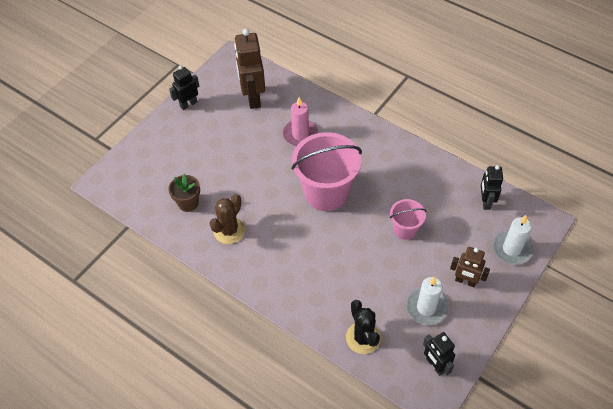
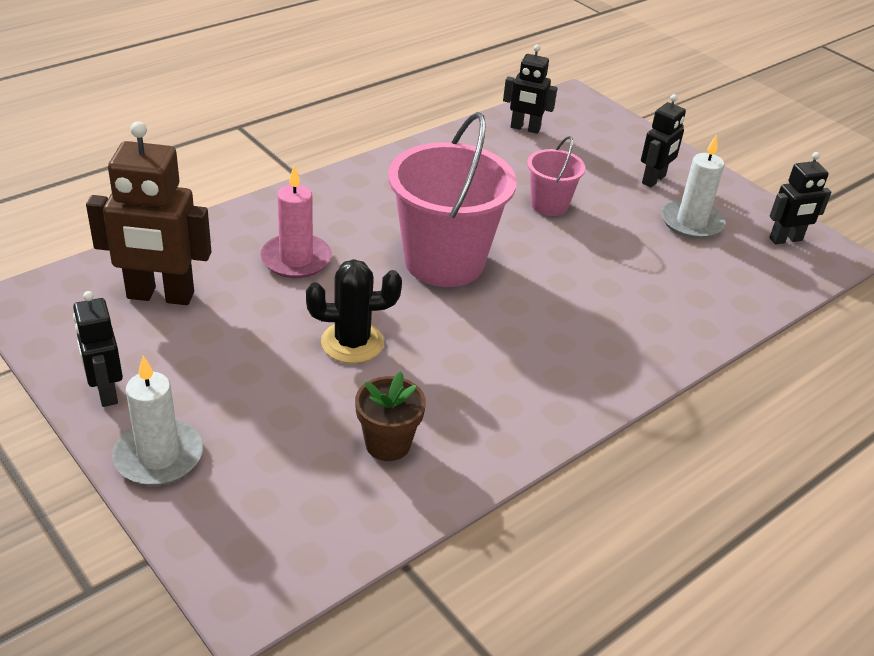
camera: 80 degrees left, 15 degrees down
(229, 230) = (481, 397): brown cactus -> none
(363, 338) = (735, 292): black cactus -> black cactus (352, 342)
(465, 281) = (654, 180): brown robot -> black robot
(511, 249) = (610, 132): white candle -> white candle (158, 456)

